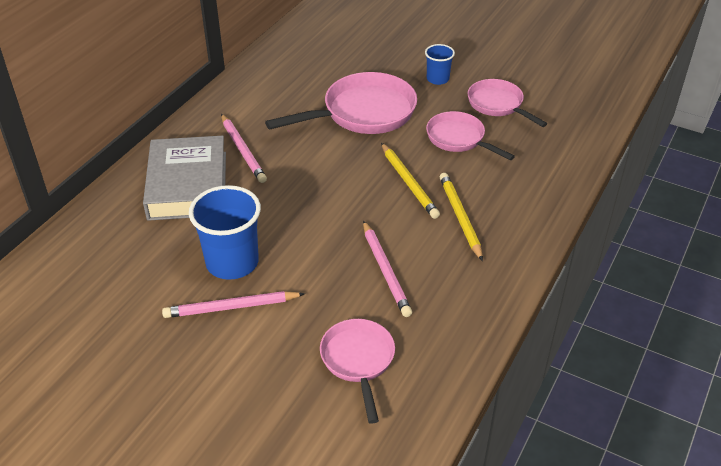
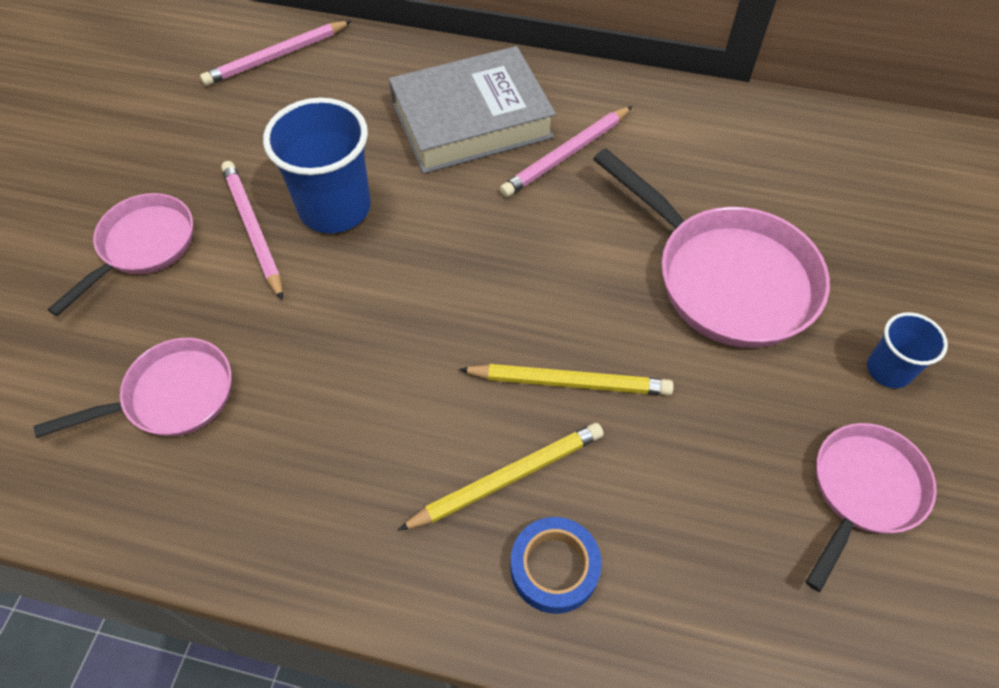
camera: 75 degrees right, 15 degrees up
(385, 271) = (355, 392): pink pencil -> pink pencil (276, 56)
(409, 183) = (570, 382): yellow pencil -> yellow pencil turned 135 degrees counterclockwise
(459, 139) = (722, 438): pink pan -> pink pan (143, 247)
(514, 210) = (554, 568): none -> blue tape

